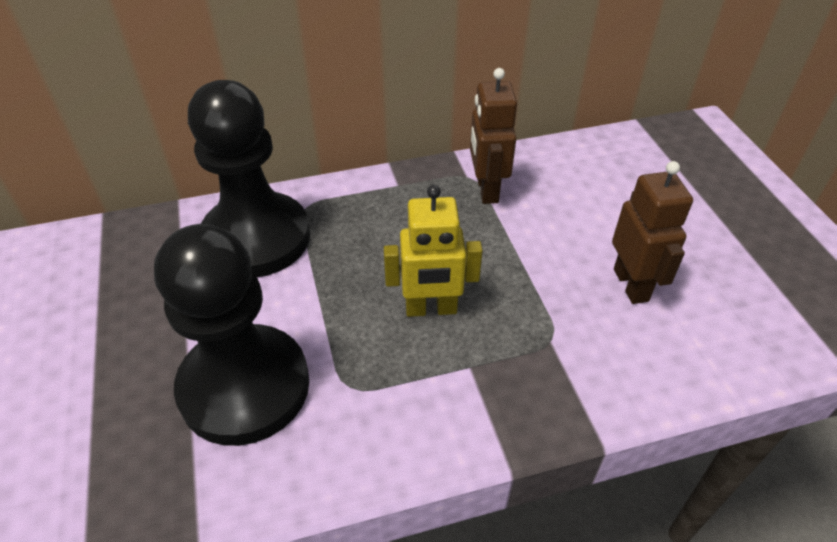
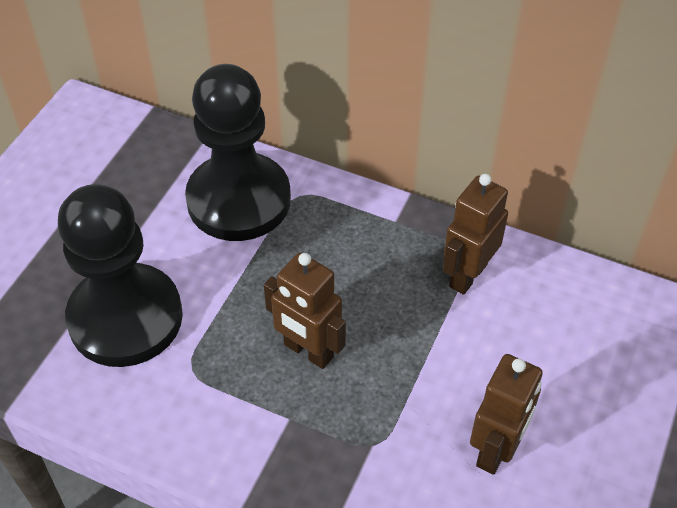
camera: 40 degrees right, 5 degrees up
(431, 309) = (308, 351): yellow robot -> brown robot

